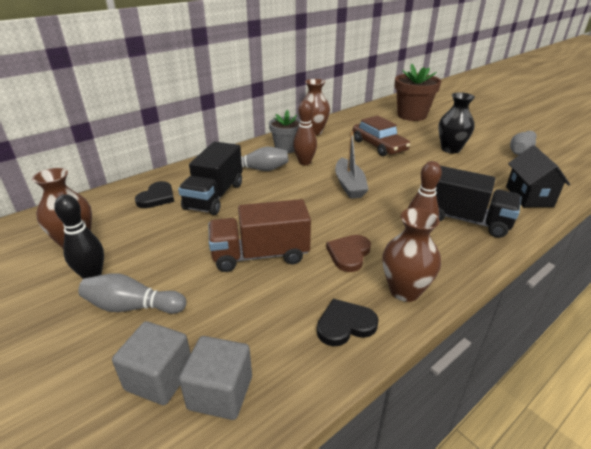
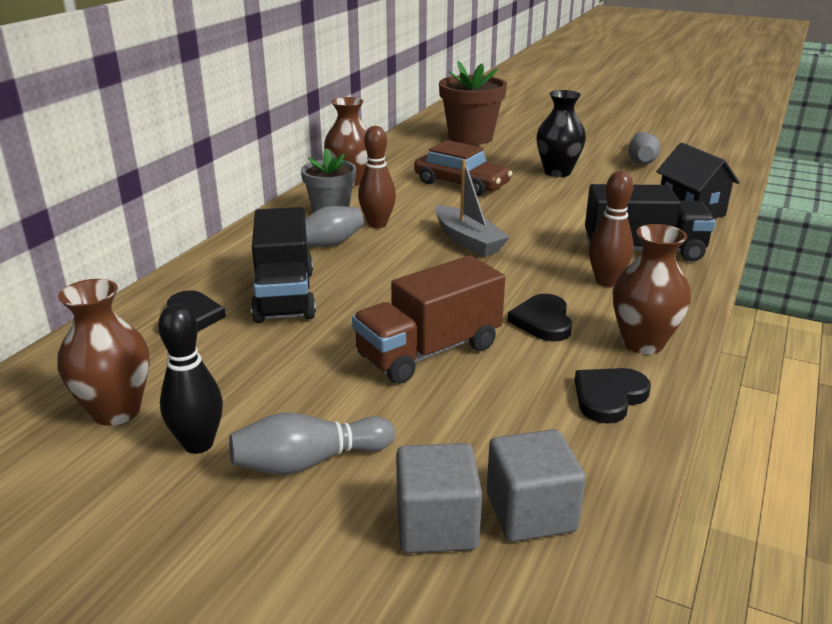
camera: 25 degrees left, 5 degrees down
(349, 254) = (543, 321): brown heart -> black heart

